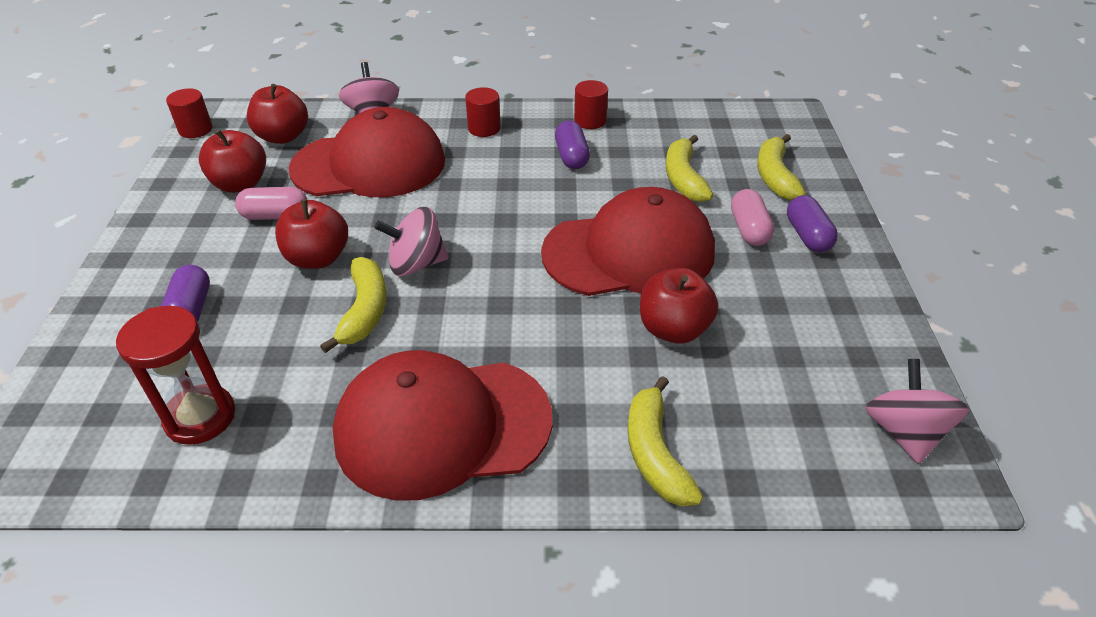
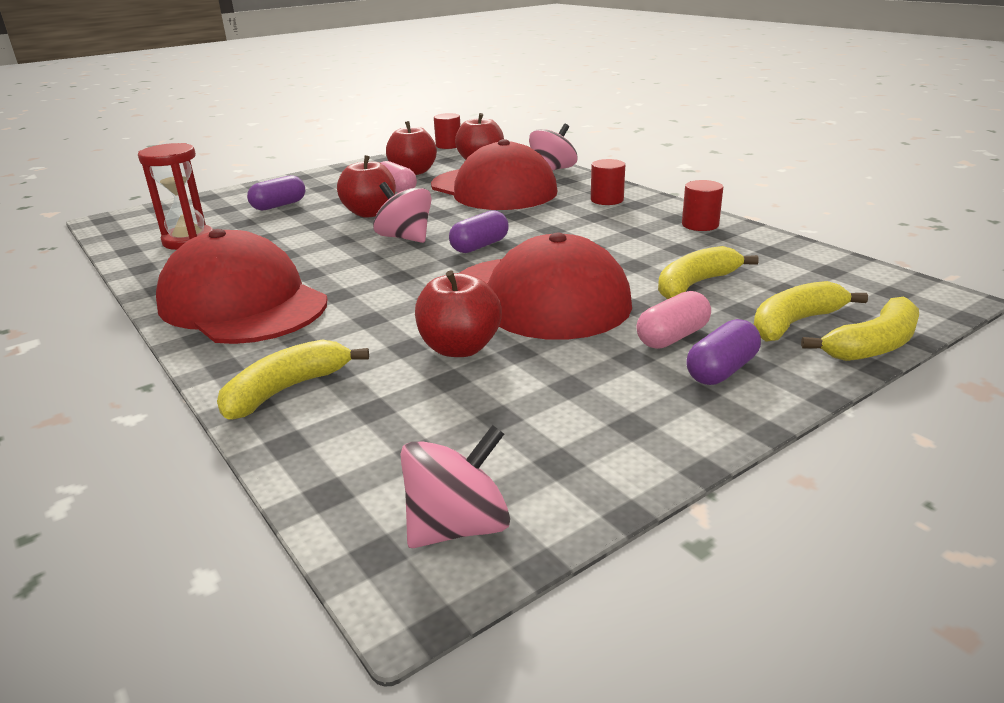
camera: 55 degrees right, 15 degrees down
(364, 311) = (334, 242): yellow banana -> yellow banana (873, 345)
(571, 156) = (632, 236): purple capsule -> purple capsule (480, 246)

